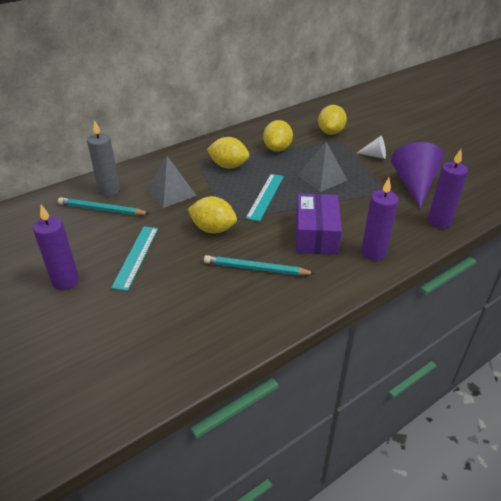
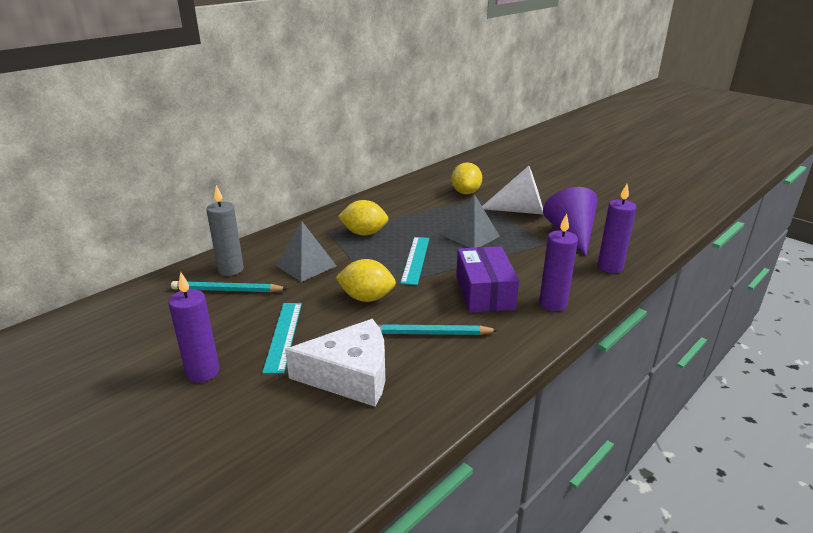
camera: 10 degrees left, 10 degrees down
(180, 299) = (350, 375): none -> white cheese
(277, 149) = (413, 212): yellow lemon -> none
(374, 155) = (520, 210): white cone -> white cone, size x1.99

